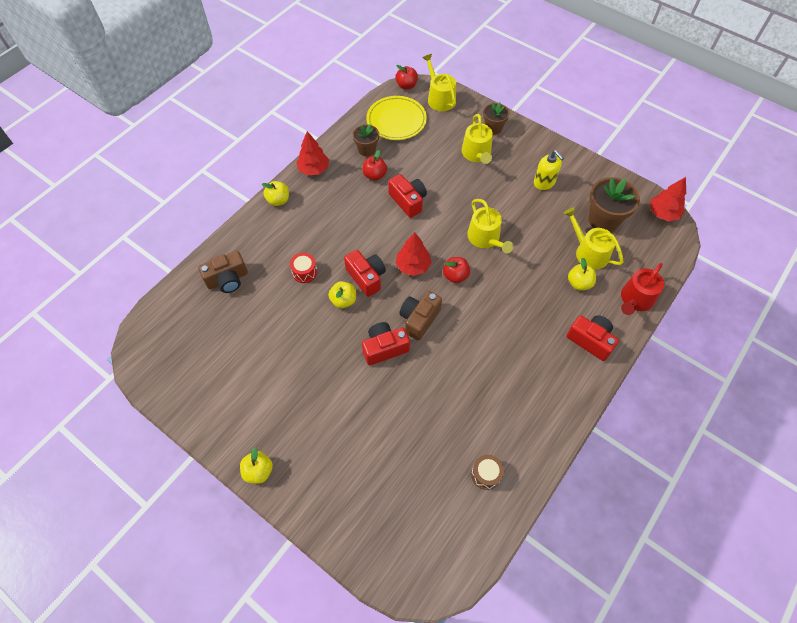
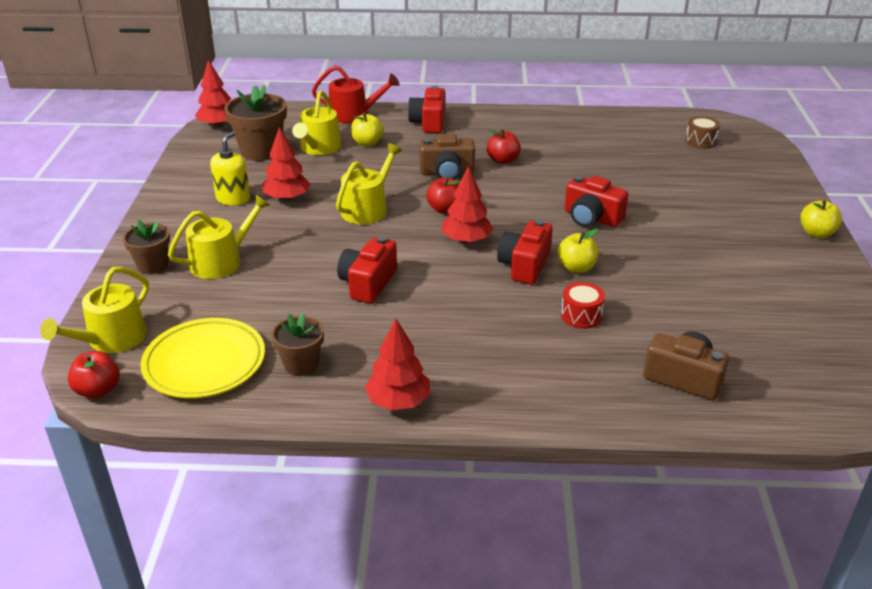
camera: 125 degrees left, 25 degrees down
(278, 200) = (500, 406): yellow apple -> none
(375, 175) = (349, 332): red apple -> red apple (503, 160)
(419, 319) = (529, 211): brown camera -> brown camera (447, 173)
(486, 474) = (624, 131): brown drum -> brown drum (700, 141)
(527, 207) = (287, 198): none -> red tree

